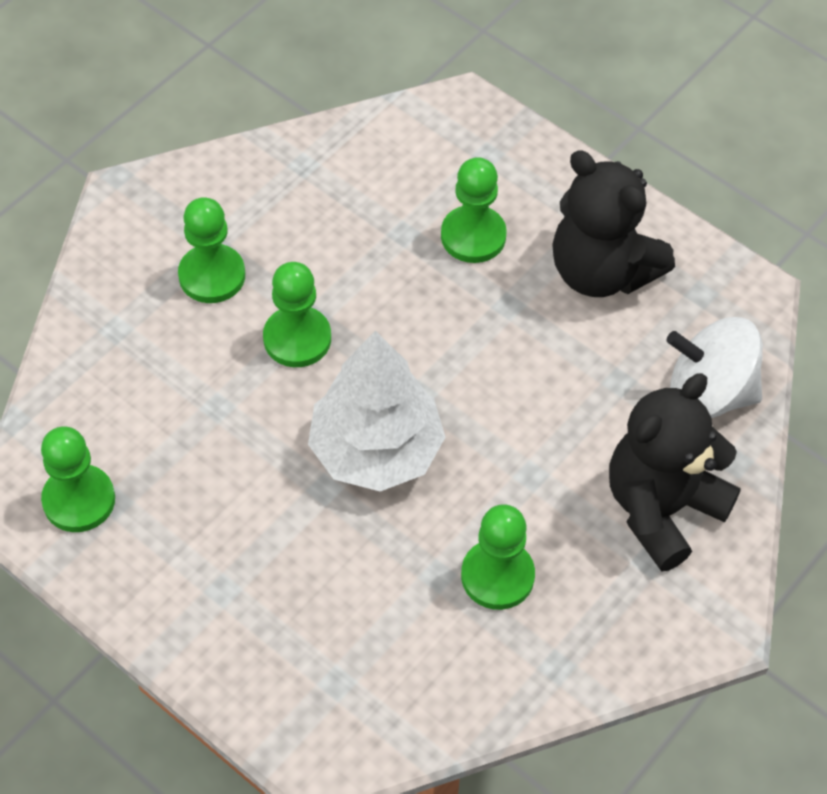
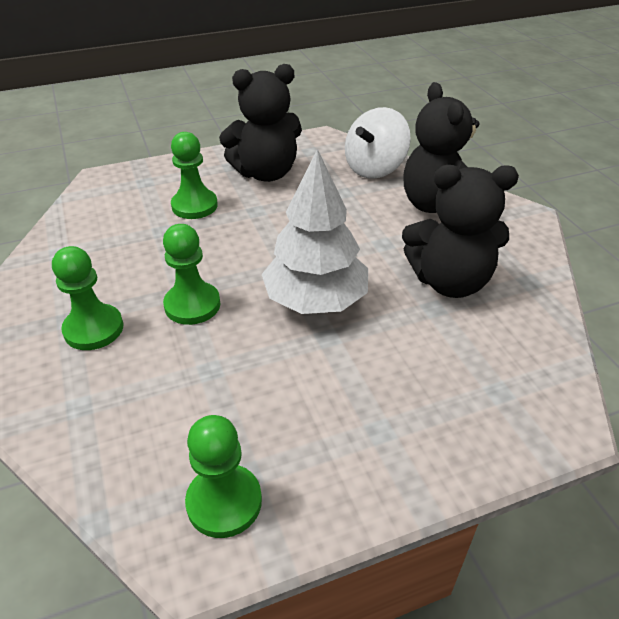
camera: 60 degrees left, 15 degrees down
(497, 576) = (449, 282): green pawn -> black teddy bear

